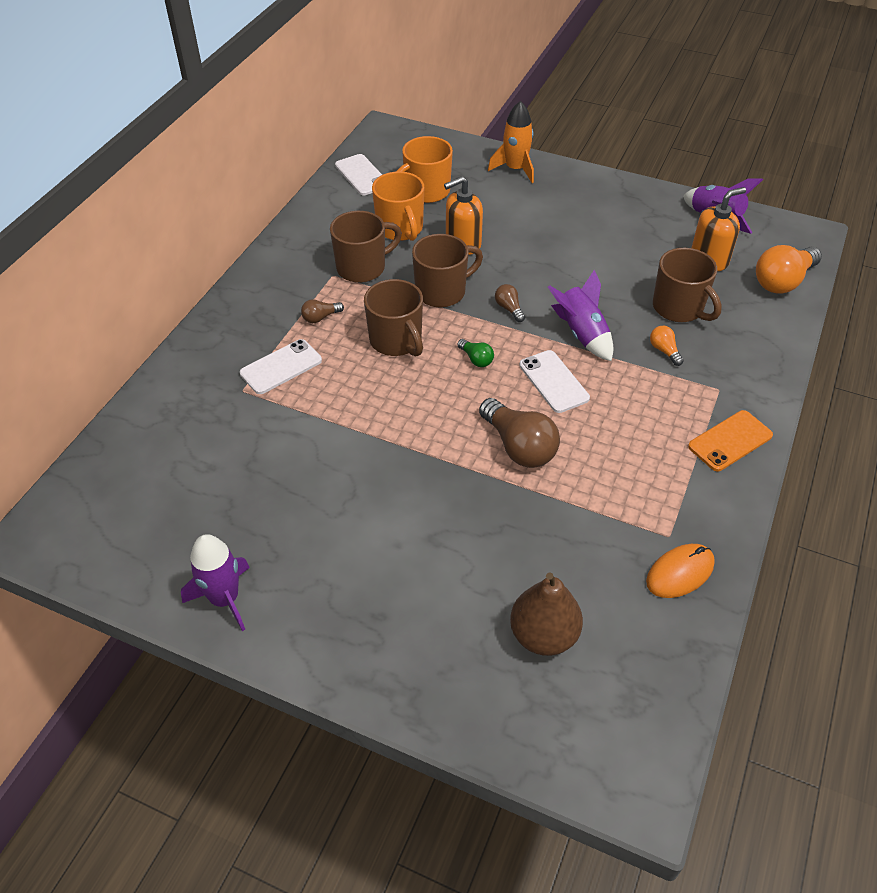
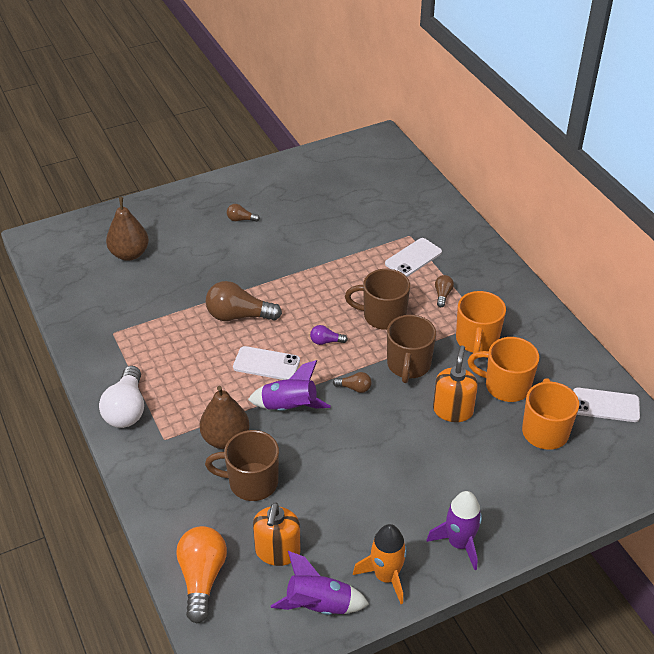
camera: 130 degrees right, 5 degrees down
(225, 599) = (275, 175): purple rocket -> purple rocket (459, 543)
(281, 367) = (413, 258): white phone -> white phone turned 45 degrees clockwise
(359, 566) = (241, 219): none -> brown light bulb
(362, 268) = (476, 341): brown mug -> orange mug
(476, 359) = (326, 341): green light bulb -> purple light bulb
(515, 169) = (527, 514): orange rocket -> orange rocket (386, 576)
(664, 351) = (225, 439): orange light bulb -> brown pear
(680, 572) = (91, 321): orange mouse -> none
(730, 441) = (126, 409): orange phone -> white light bulb

